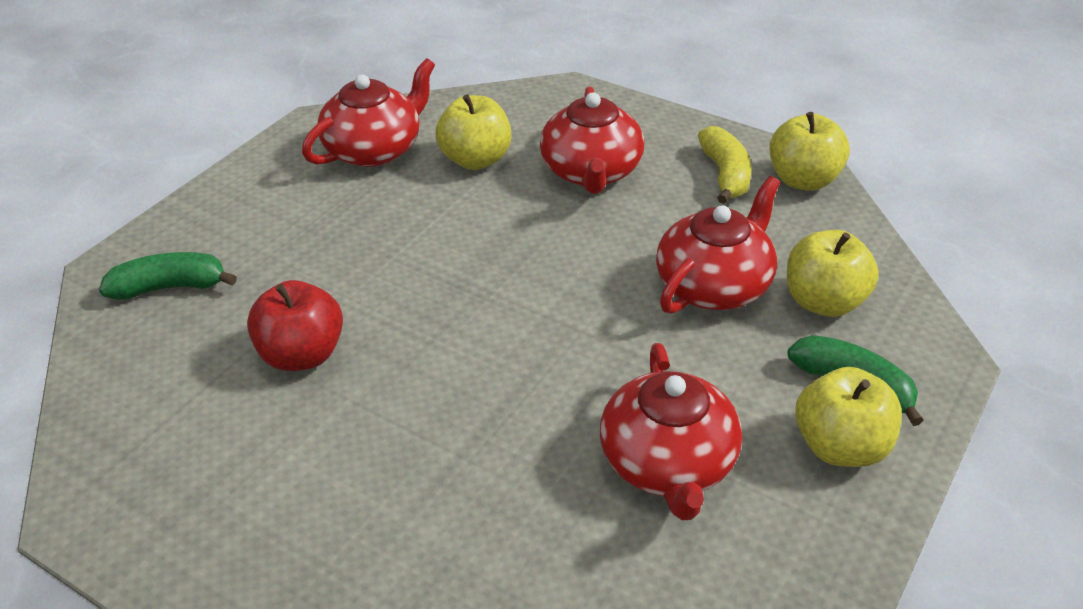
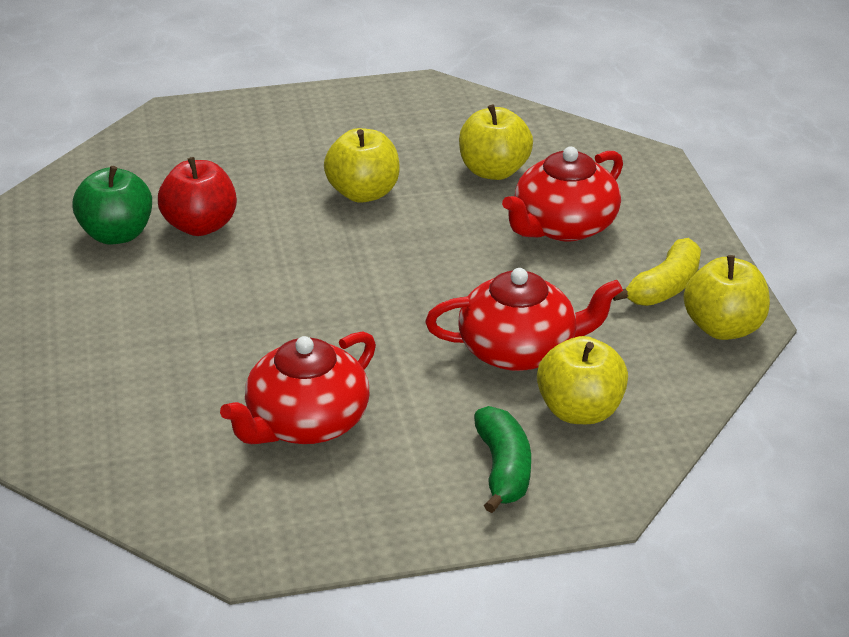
camera: 45 degrees right, 5 degrees down
(170, 287) = (187, 143): green banana -> none
(230, 417) = (117, 234): none -> green apple
(374, 149) = (436, 126): red teapot -> none
(840, 447) = (428, 492): yellow apple -> yellow apple (363, 193)

